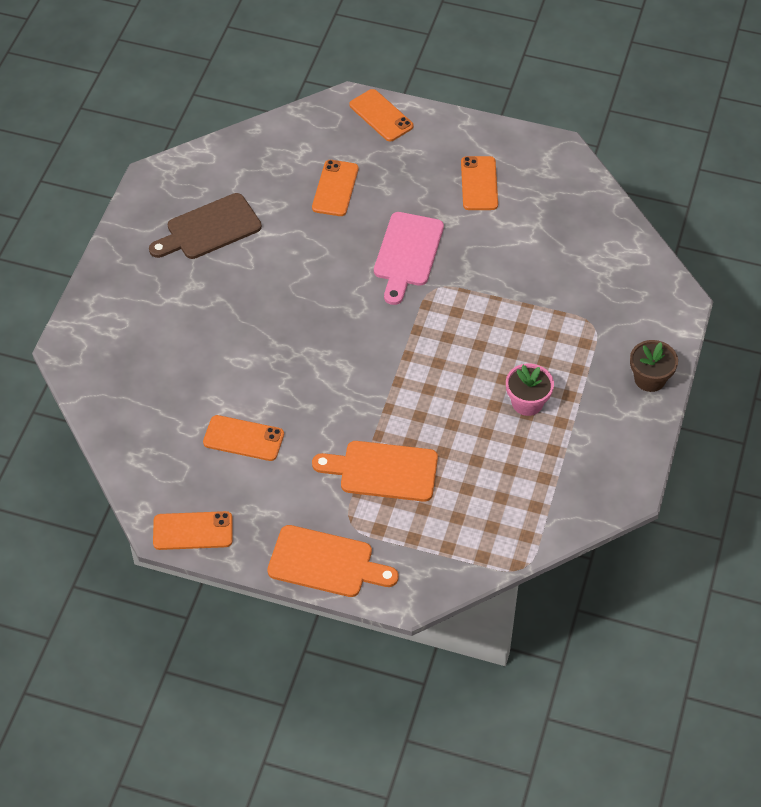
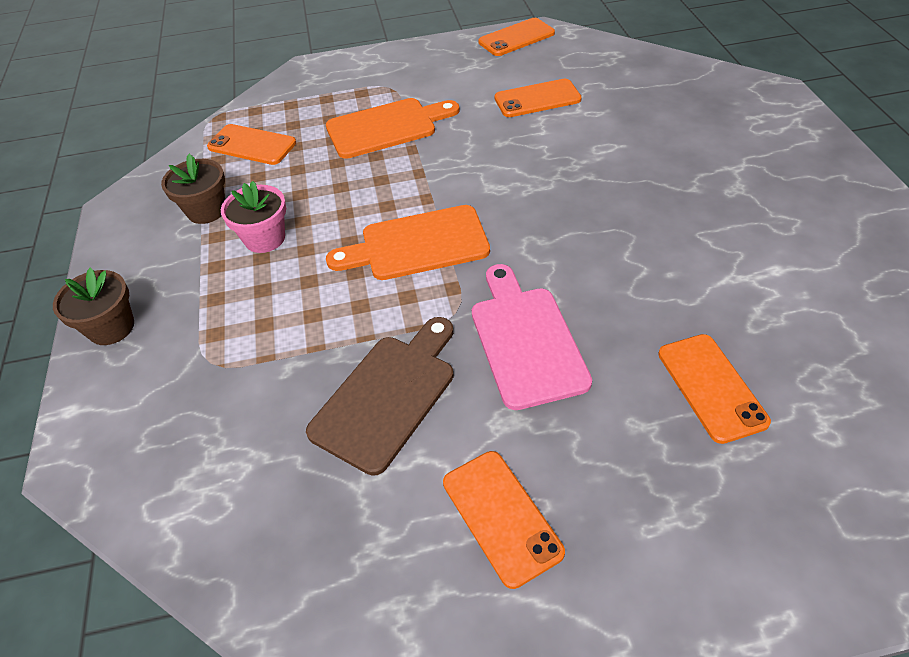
camera: 155 degrees right, 5 degrees down
(209, 229) = (799, 252): brown cutting board -> brown cutting board (387, 396)
(326, 563) = (391, 60): orange cutting board -> orange cutting board (418, 245)
(381, 116) = (782, 577): orange phone -> orange phone (252, 145)
(561, 451) = (206, 210): none -> brown flower pot

